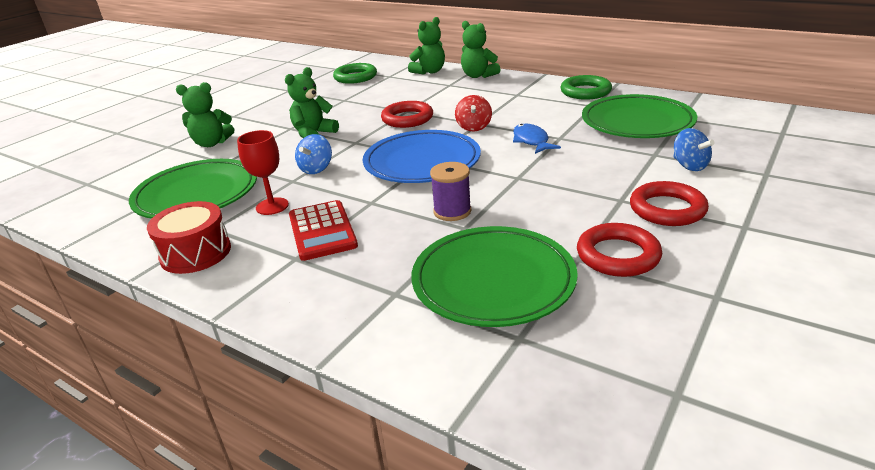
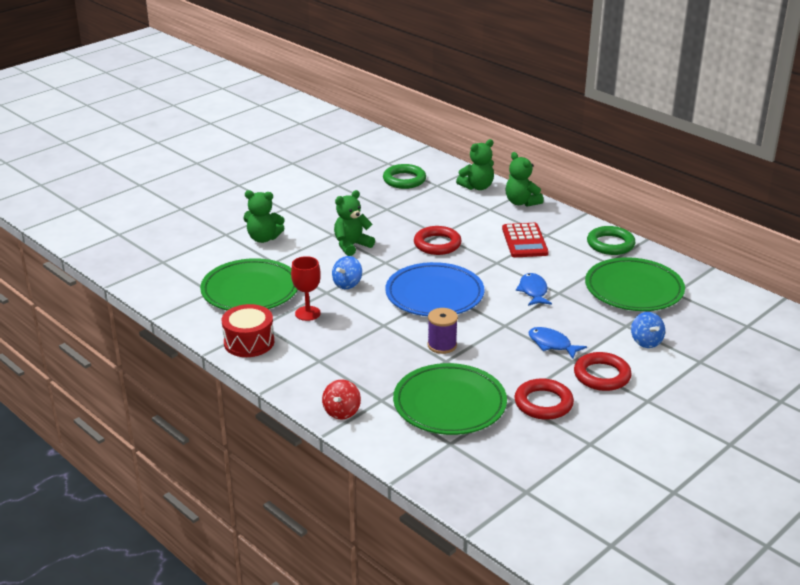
camera: 10 degrees right, 0 degrees up
(322, 231) = (341, 342): red calculator -> red calculator (524, 241)
(474, 127) = (491, 266): red spinning top -> red spinning top (342, 412)
(584, 187) = (552, 344): none -> blue fish

